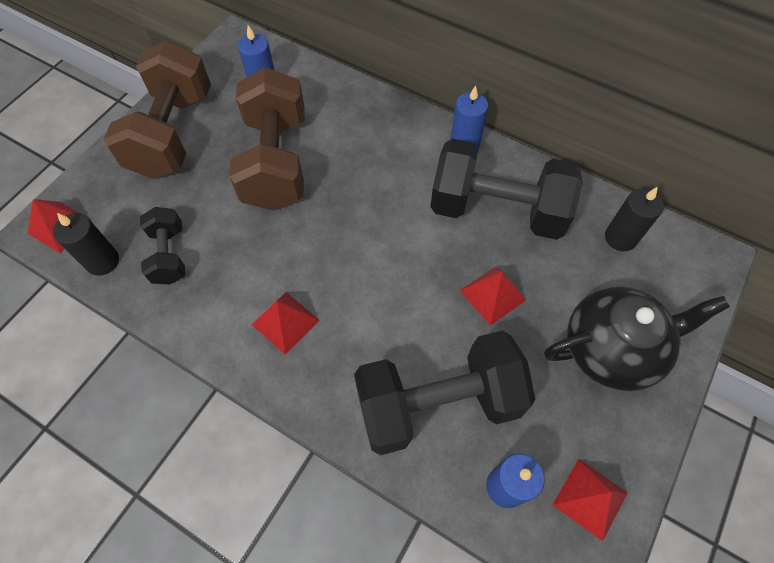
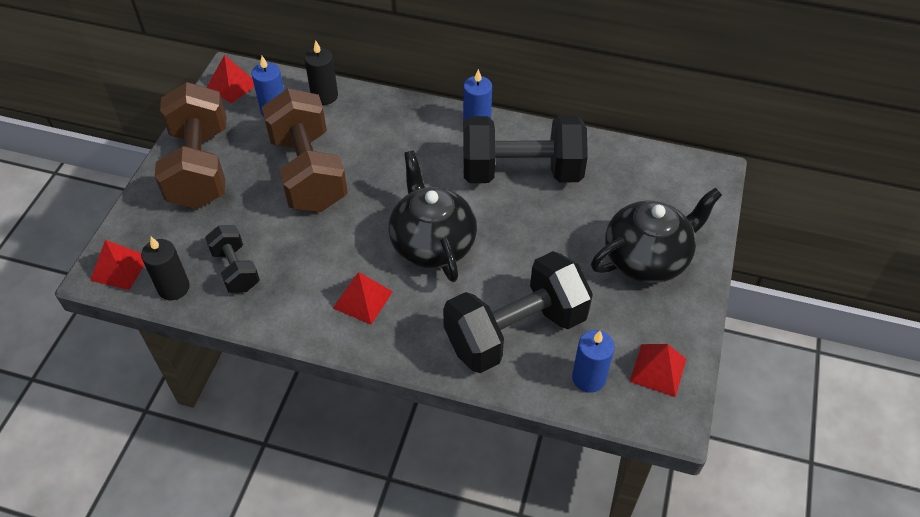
camera: 15 degrees left, 10 degrees down
(378, 273) = (432, 243): none -> black teapot
(493, 295) = (537, 239): red pyramid -> red pyramid (232, 85)
(620, 238) = (632, 172): black candle -> black candle (324, 96)

